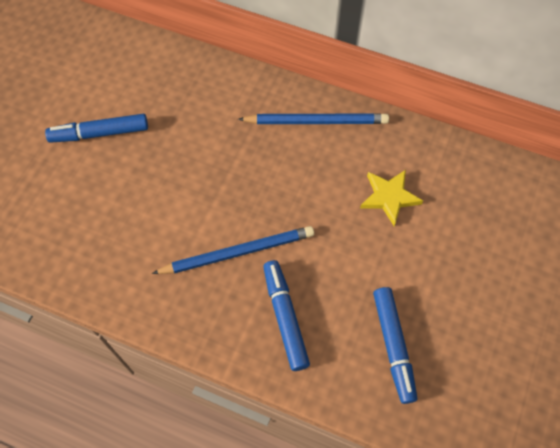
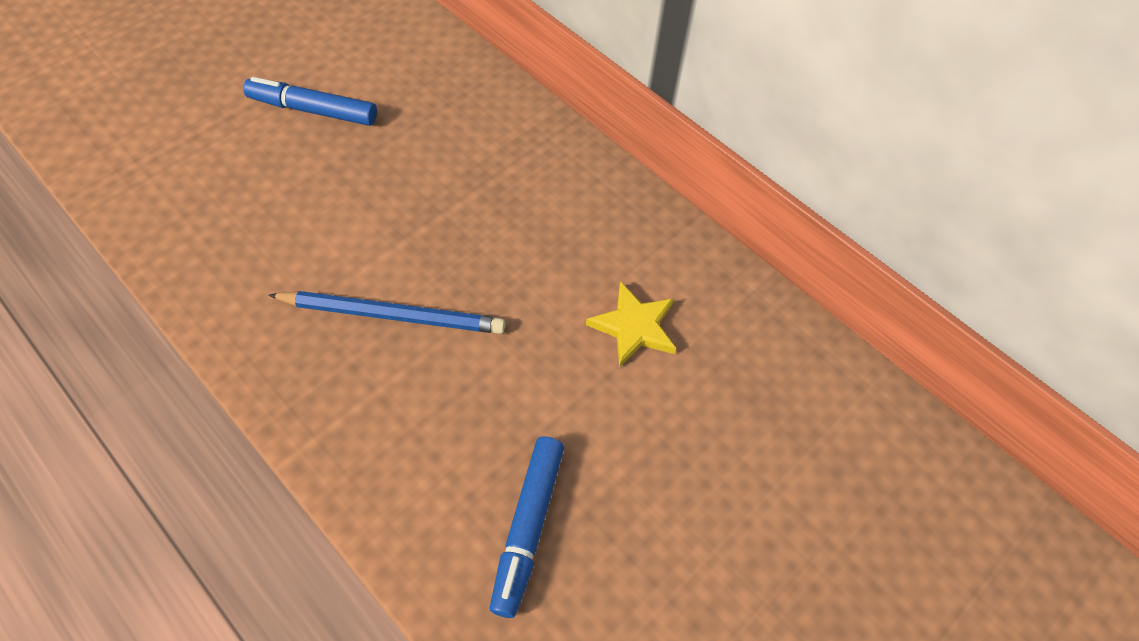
camera: 20 degrees right, 5 degrees down
(285, 317) = (403, 423): blue marker -> none
(316, 121) = (590, 195): blue pencil -> none

